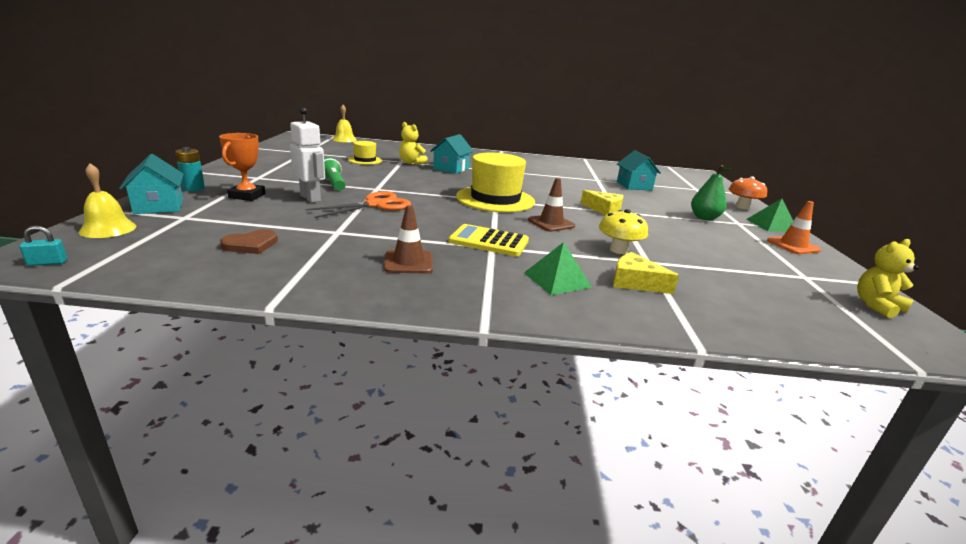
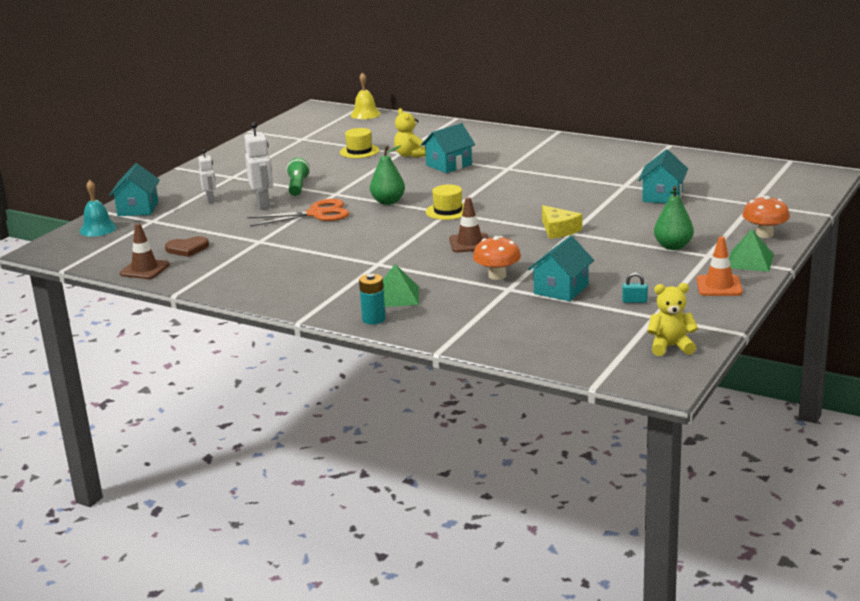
camera: 30 degrees right, 0 degrees up
(47, 263) = (58, 254): turquoise padlock -> turquoise padlock (634, 301)
(108, 229) = (98, 229): yellow bell -> turquoise bell
(194, 188) = (171, 190): turquoise battery -> turquoise battery (373, 319)
(247, 196) = (210, 199): orange trophy -> white robot
(408, 262) = (292, 272): brown traffic cone -> brown traffic cone (144, 269)
(433, 194) = (388, 202): none -> green pear
(489, 241) = (381, 258): yellow calculator -> none
(495, 199) = (448, 211): yellow hat -> yellow hat, size x0.51
(618, 250) = (497, 276): yellow mushroom -> orange mushroom
(635, 282) = (464, 305): yellow cheese -> none
(690, 258) = (561, 289): none -> turquoise house

